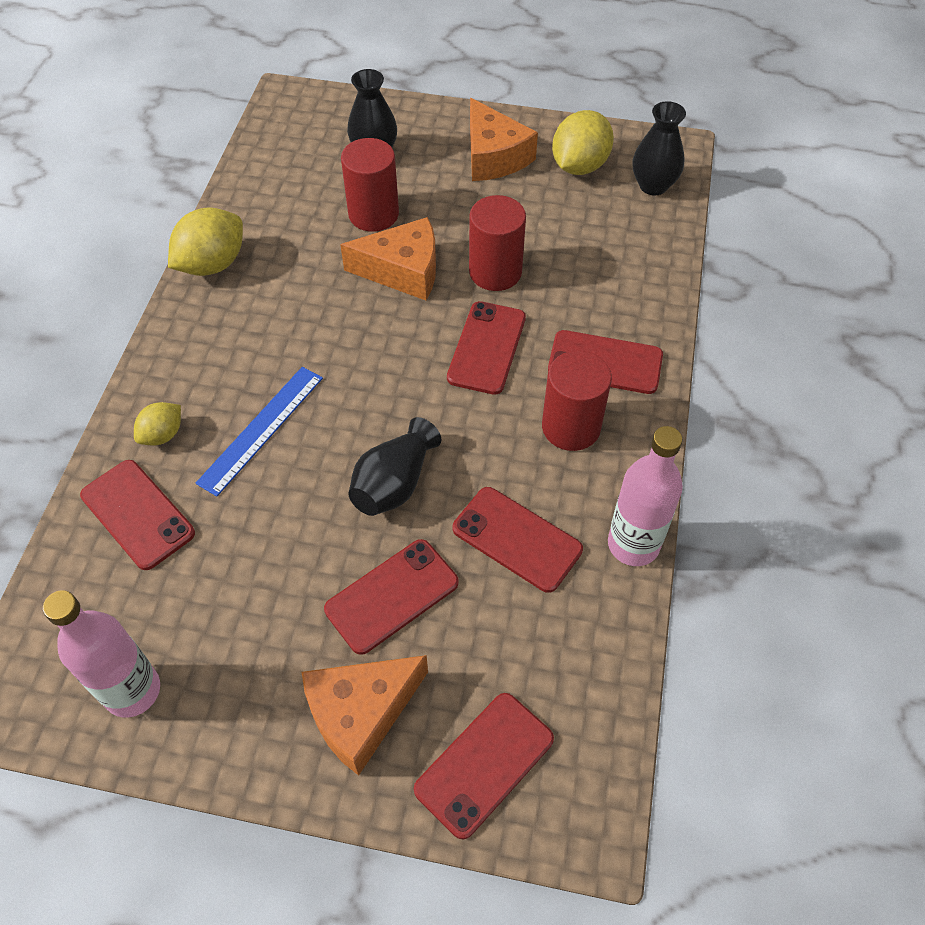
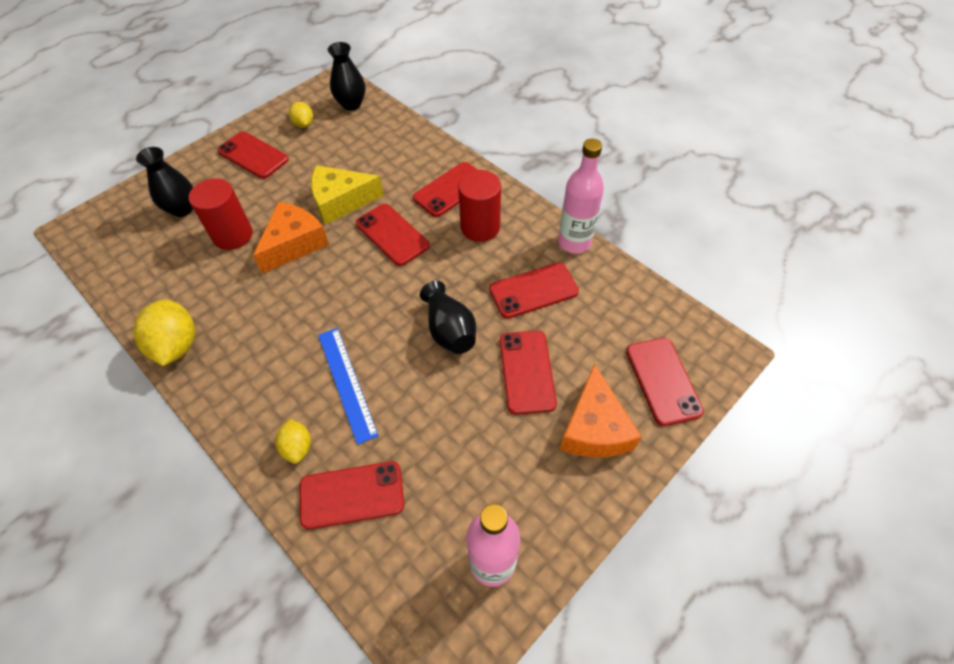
camera: 55 degrees left, 0 degrees up
(494, 156) = (253, 155): orange cheese -> red phone
(495, 272) = (341, 201): red cylinder -> yellow cheese
(579, 166) = (304, 124): yellow lemon -> yellow lemon, size x0.57

